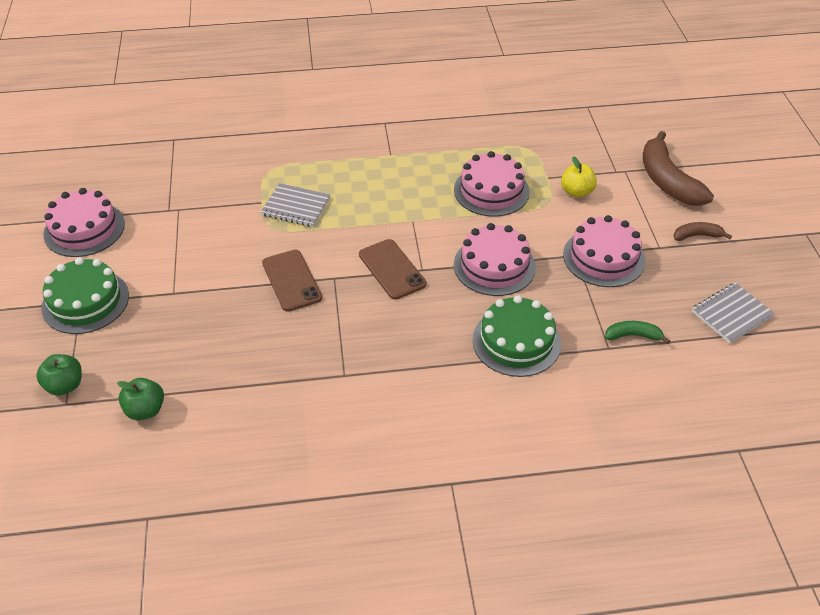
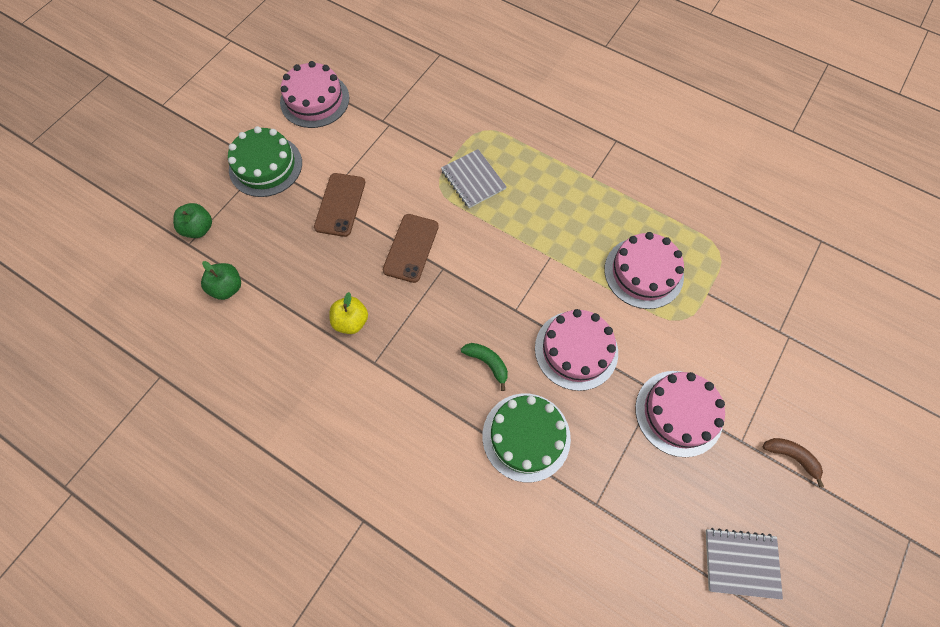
camera: 40 degrees right, 20 degrees up
(392, 269) = (492, 292): brown phone -> brown phone (340, 205)
(576, 192) = (719, 327): yellow apple -> yellow apple (351, 321)
(633, 335) = (628, 510): green banana -> green banana (487, 363)
(667, 181) = (821, 377): brown banana -> none

